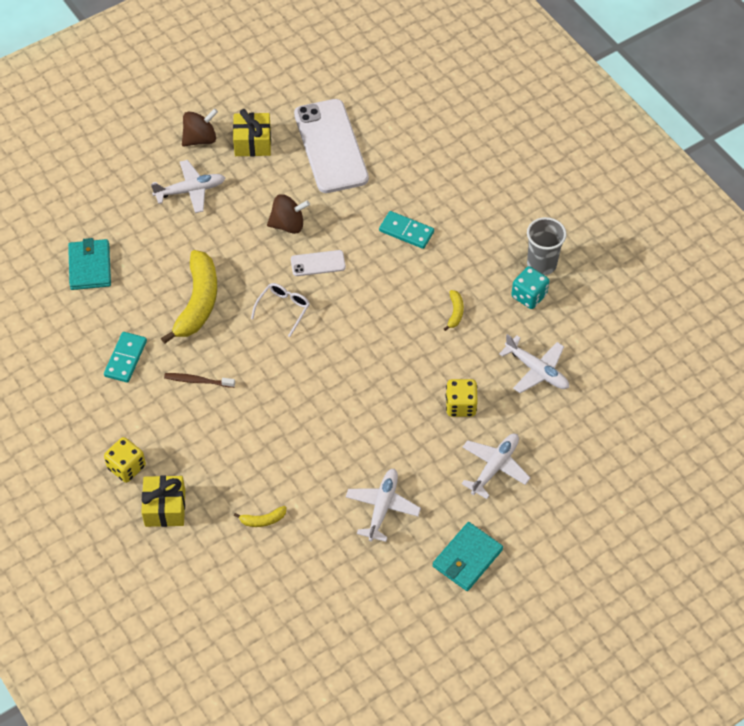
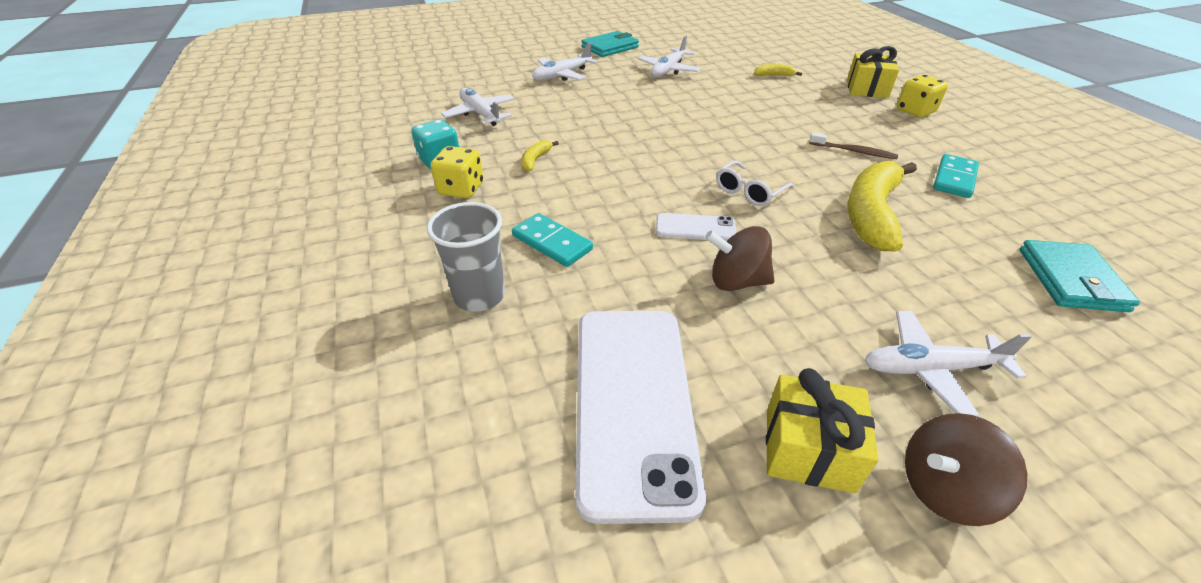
camera: 165 degrees left, 15 degrees down
(460, 405) = (571, 105): yellow dice -> yellow dice (461, 189)
(541, 264) = (399, 183): grey cup -> grey cup (479, 296)

